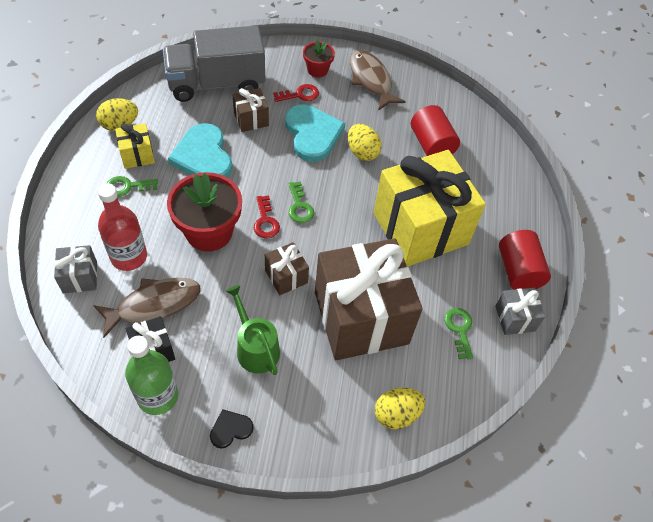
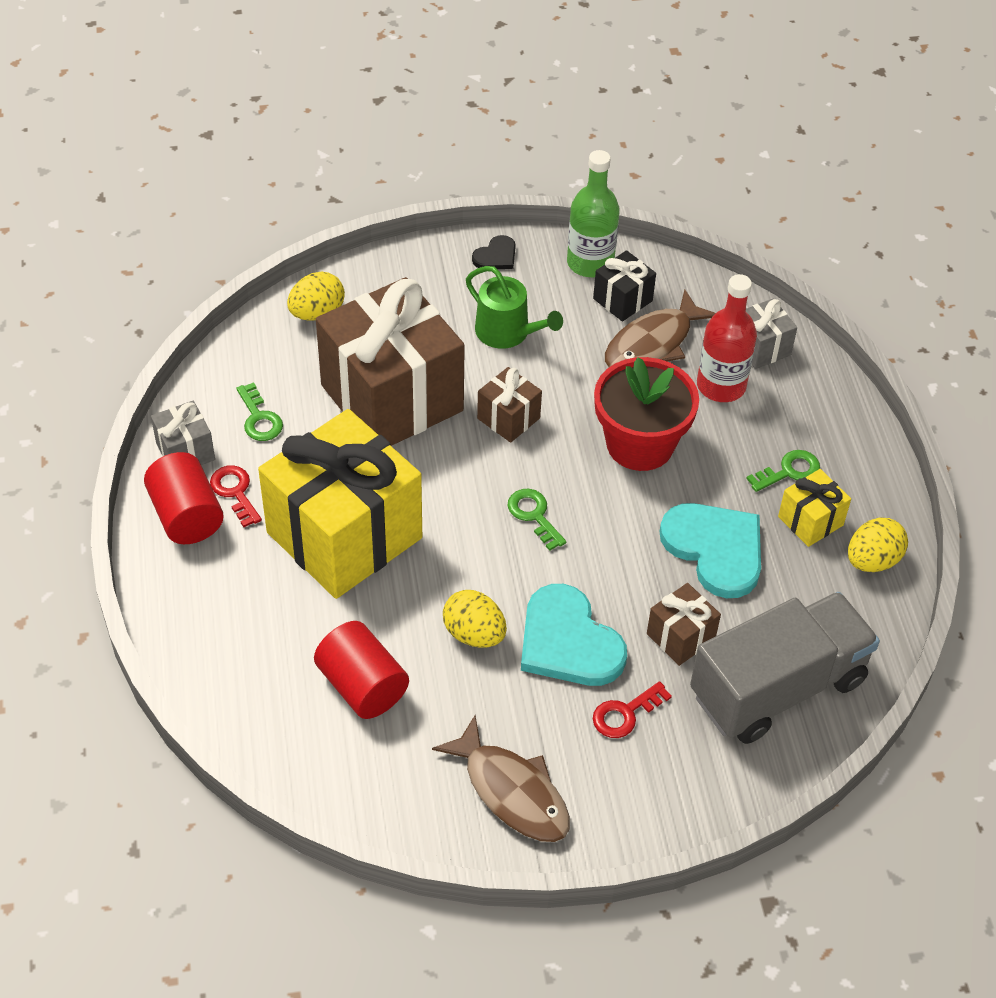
camera: 165 degrees right, 5 degrees down
(265, 221) = (571, 480): red key -> red key (235, 492)
(317, 70) = (619, 781): red flower pot -> none

